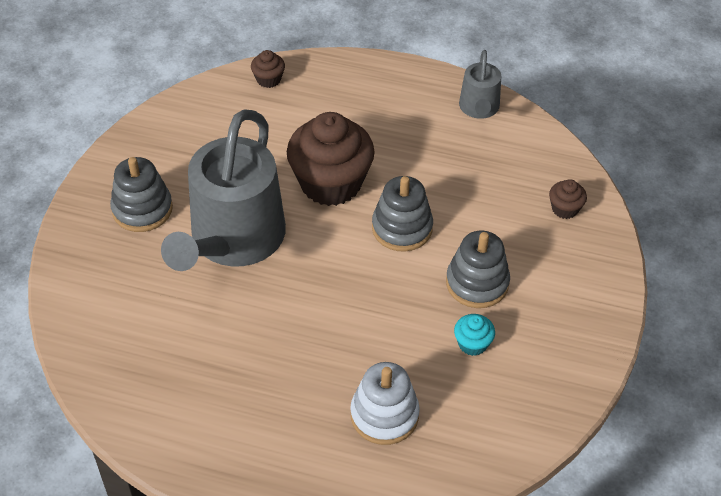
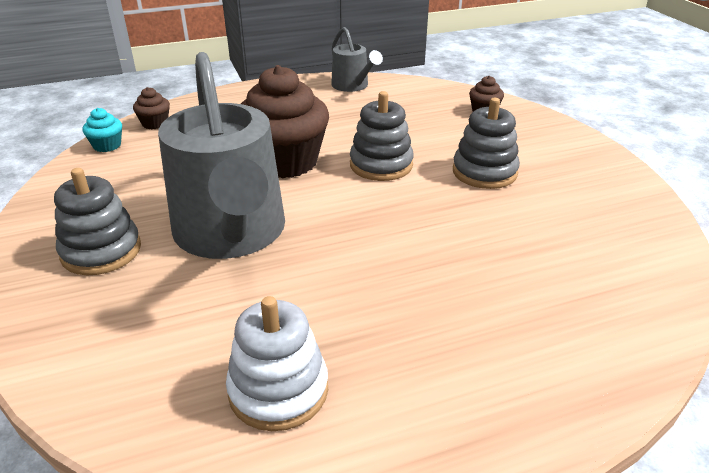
camera: 35 degrees left, 15 degrees down
(384, 415) = (540, 295): white stacking toy -> white stacking toy (278, 390)
(472, 344) = (536, 209): turquoise cupcake -> turquoise cupcake (107, 146)

